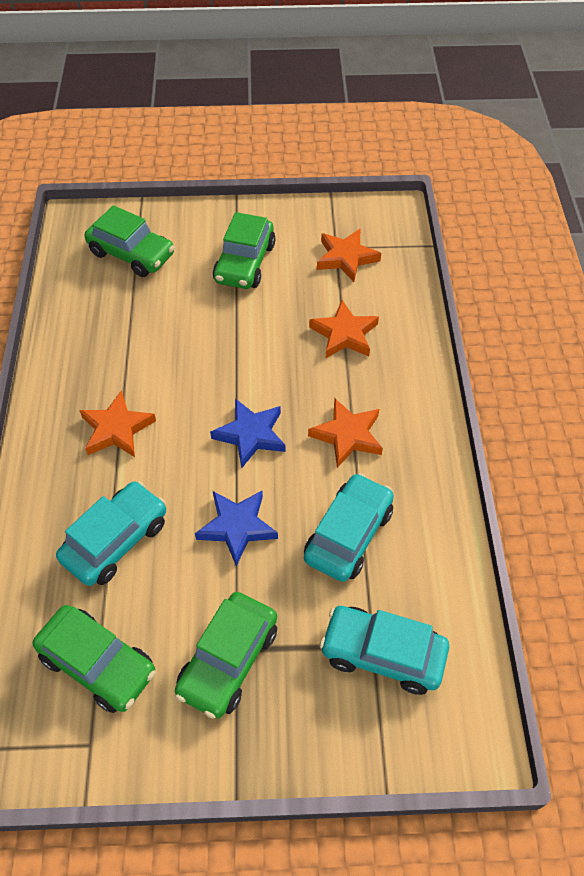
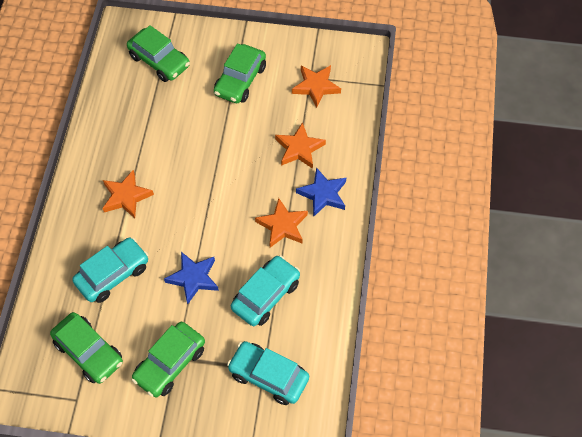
camera: 10 degrees right, 5 degrees up
(251, 435) = (216, 215): blue star -> blue star (323, 194)

